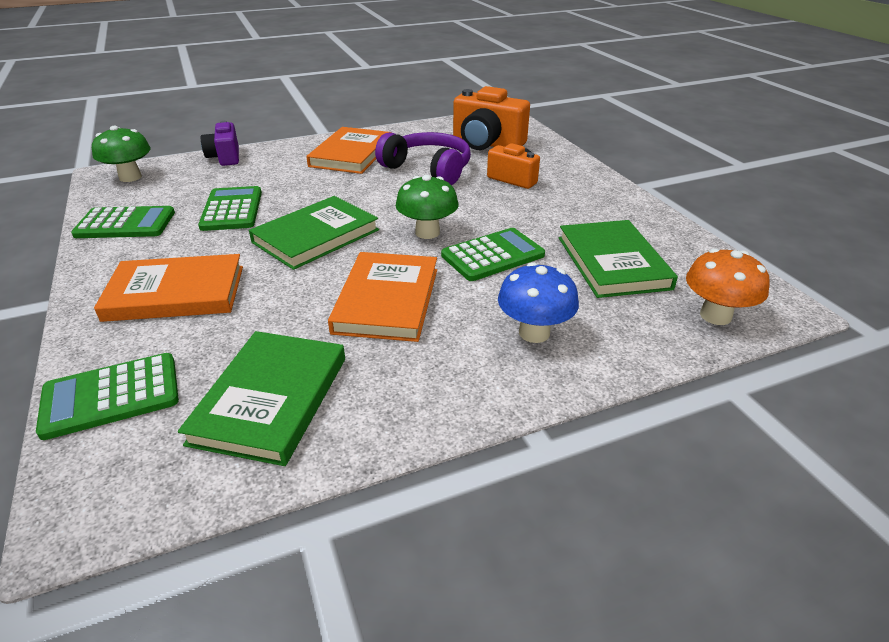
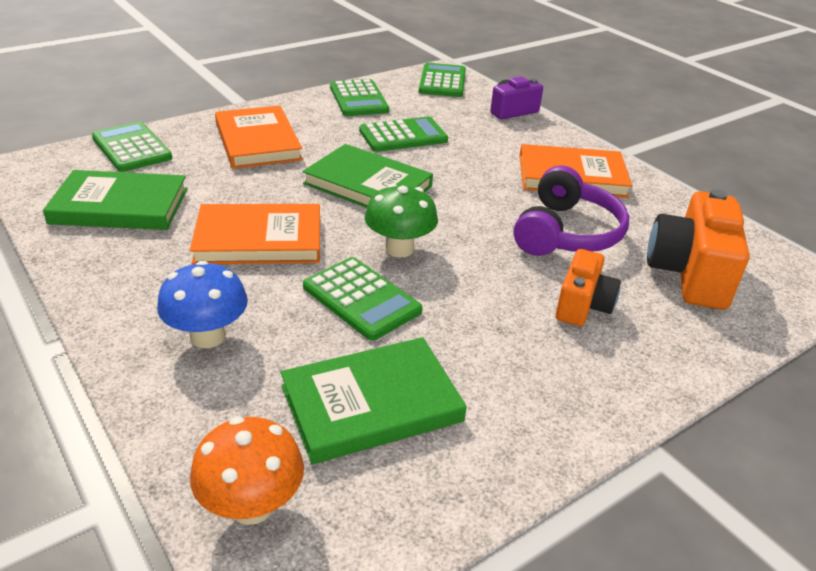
camera: 75 degrees right, 0 degrees up
(130, 177) = (442, 81): green mushroom -> green calculator

